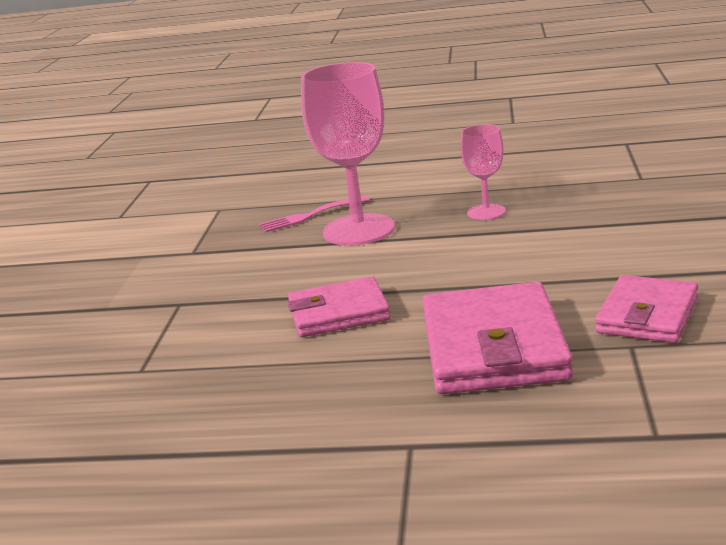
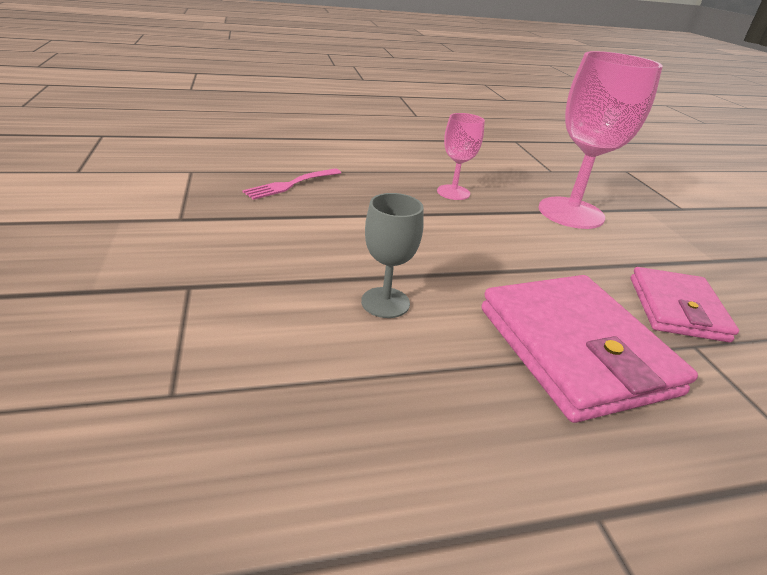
camera: 25 degrees left, 10 degrees up
(338, 313) = (385, 302): pink wallet -> grey goblet
(358, 230) = (348, 203): pink goblet -> pink goblet (571, 213)

